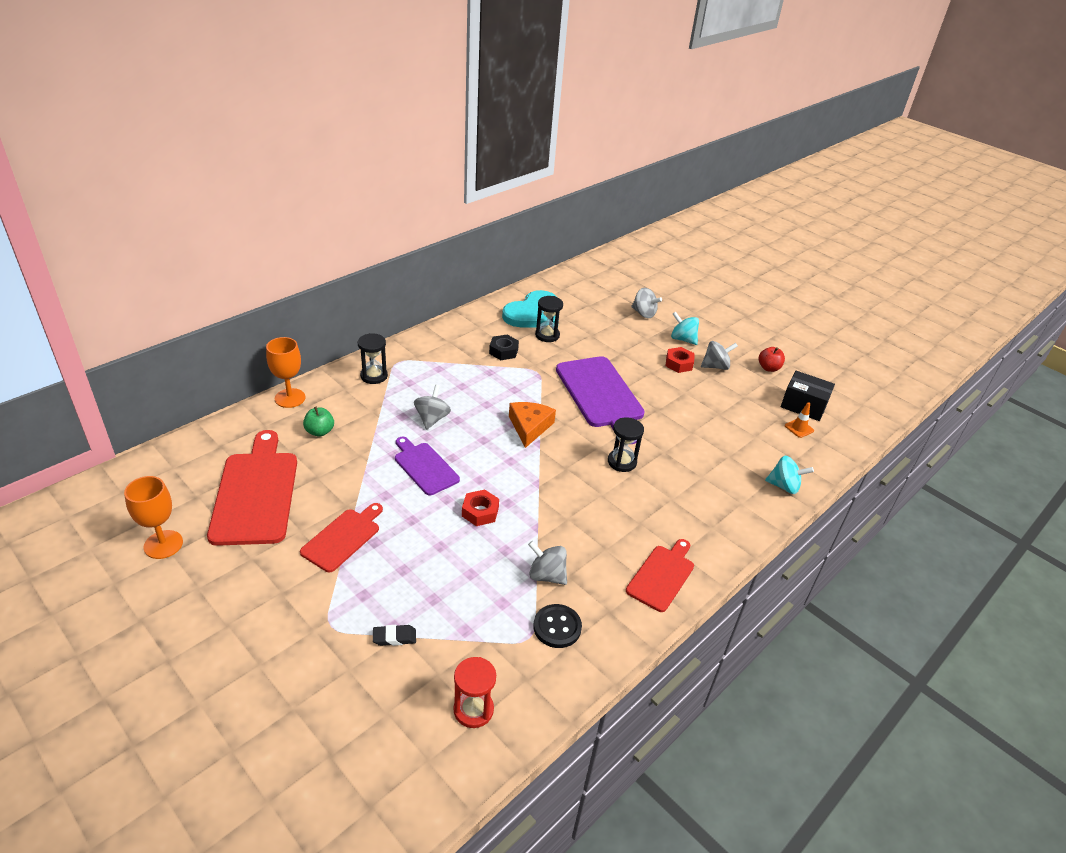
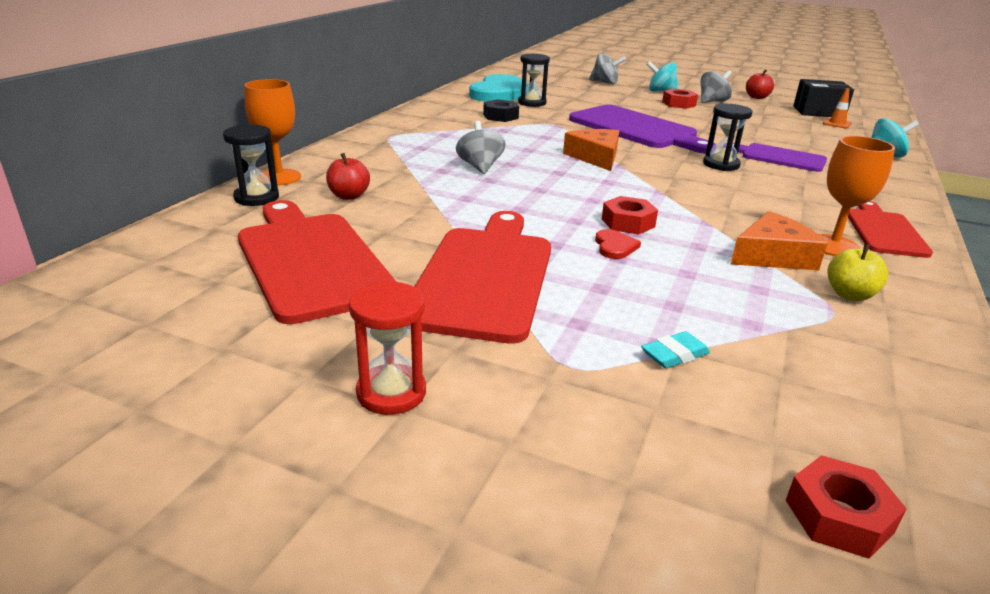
camera: 20 degrees left, 10 degrees down
(163, 544) = (201, 342): orange goblet -> orange goblet (833, 246)
(320, 431) = (349, 196): green apple -> red apple
(343, 538) = (484, 276): red cutting board -> red cutting board, size x1.71
(371, 764) = (838, 516): none -> red nut
(374, 376) = (372, 148): black hourglass -> black hourglass (256, 198)
(394, 637) = (674, 355): black eraser -> turquoise eraser
(424, 467) = (516, 201): purple cutting board -> purple cutting board (779, 157)
(448, 534) = (615, 246): none -> red heart
(473, 710) = (878, 401): red hourglass -> red hourglass (391, 393)
(546, 575) = (773, 256): grey spinning top -> orange cheese
(557, 627) = (849, 295): black button -> yellow apple

